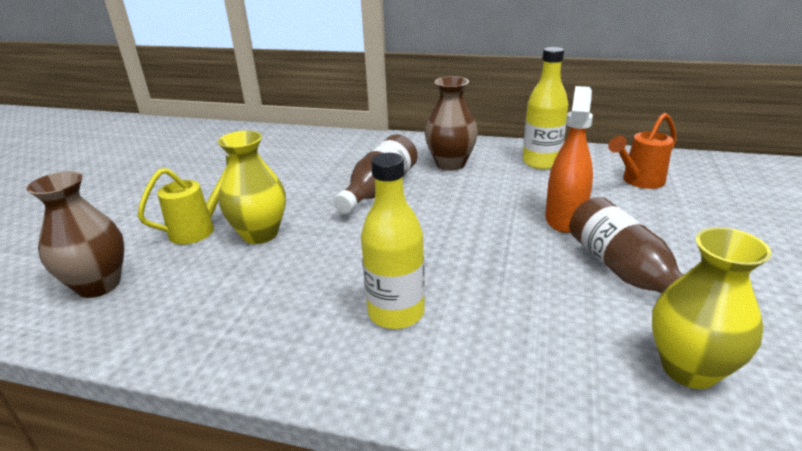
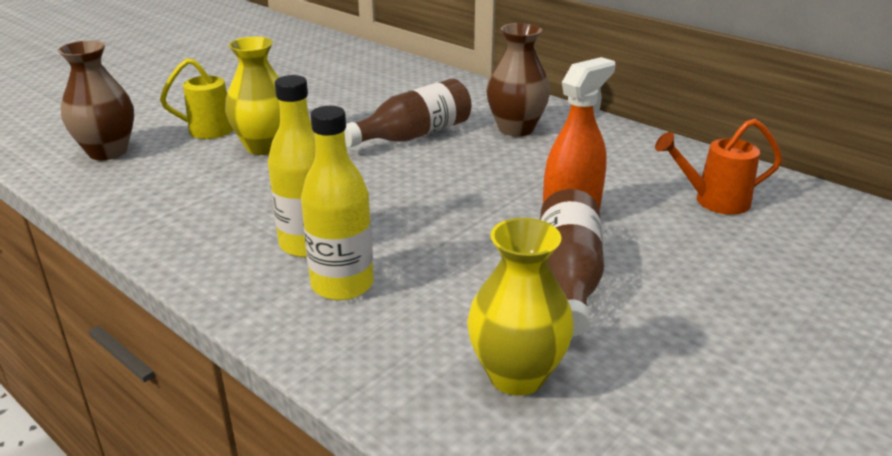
camera: 25 degrees right, 0 degrees up
(541, 162) = (621, 152): yellow bottle -> yellow bottle (342, 285)

